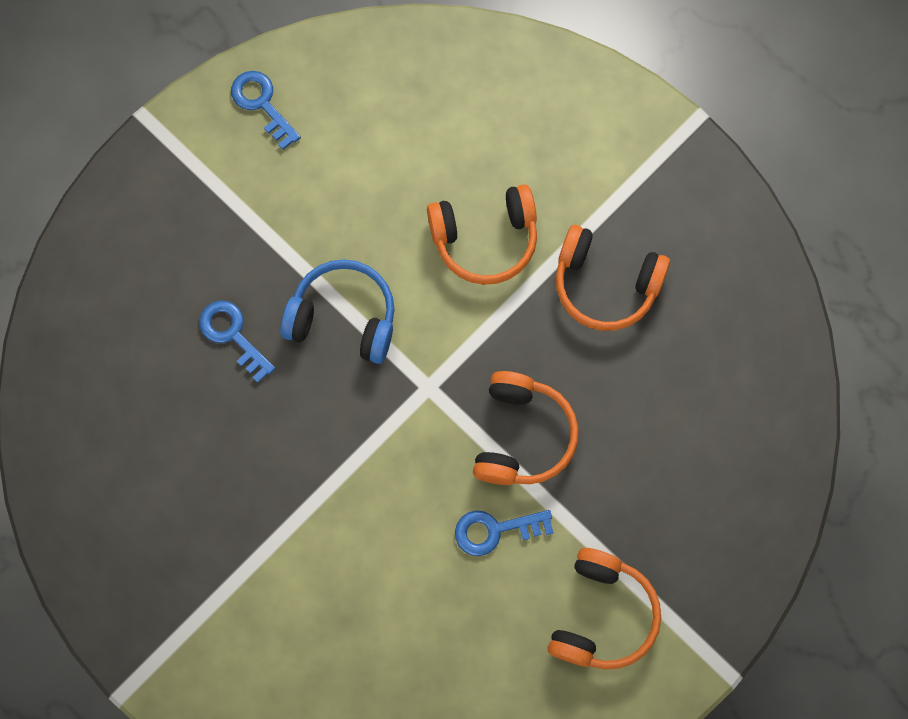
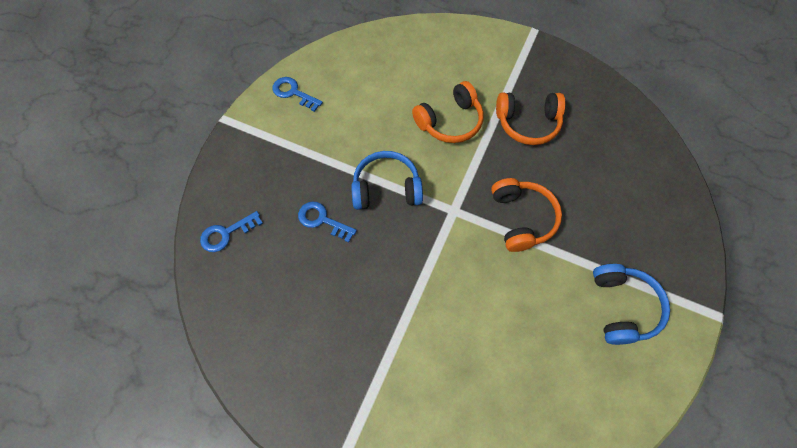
camera: 20 degrees left, 10 degrees down
(495, 530) = (533, 279): blue key -> blue key (226, 233)
(602, 615) = (622, 307): orange headphones -> blue headphones

